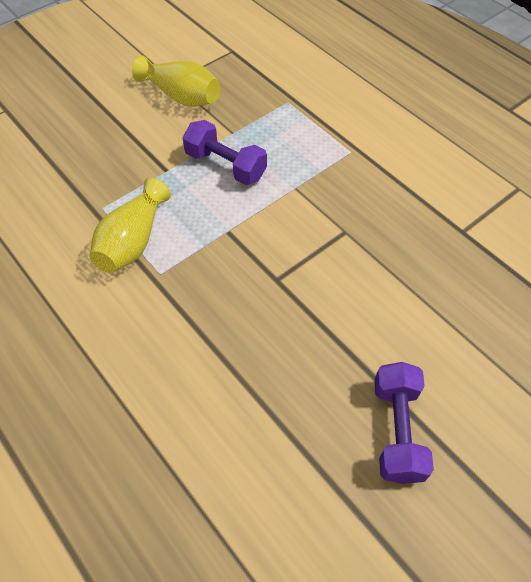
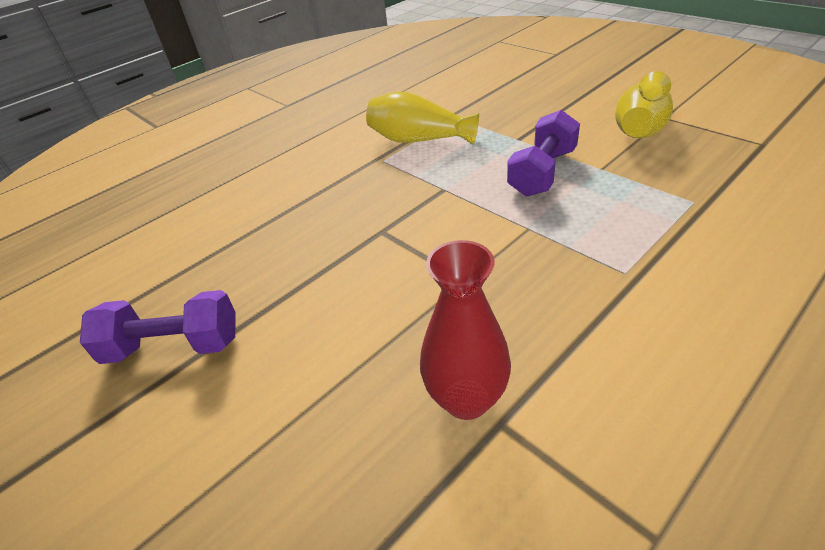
camera: 90 degrees right, 15 degrees down
(447, 244) = (466, 399): none -> red vase

